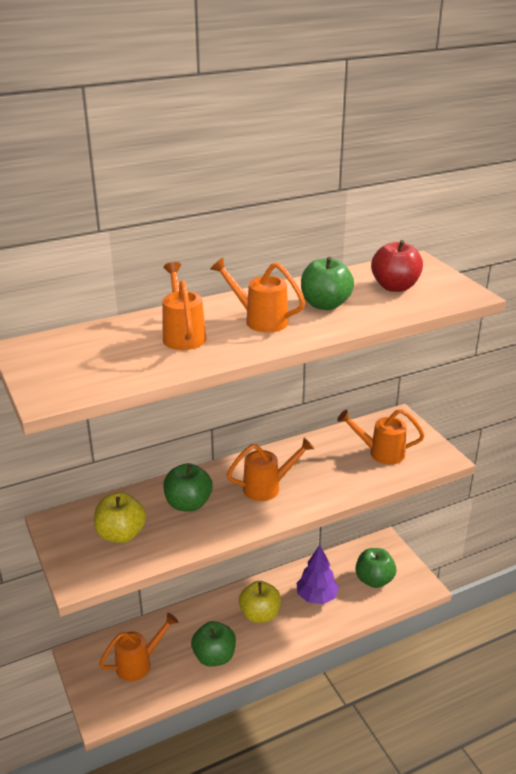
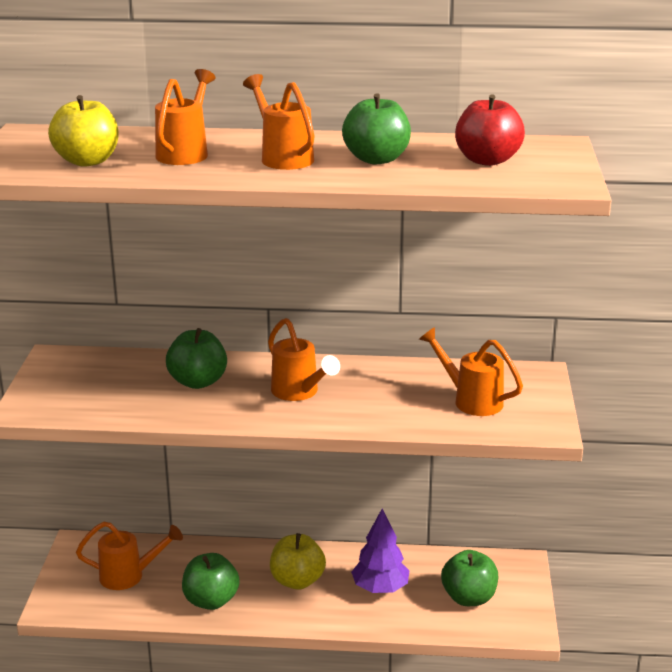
camera: 30 degrees right, 5 degrees down
(121, 534) = (103, 386): yellow apple -> yellow apple (87, 161)
(268, 487) = (299, 393): orange watering can -> orange watering can turned 45 degrees clockwise

